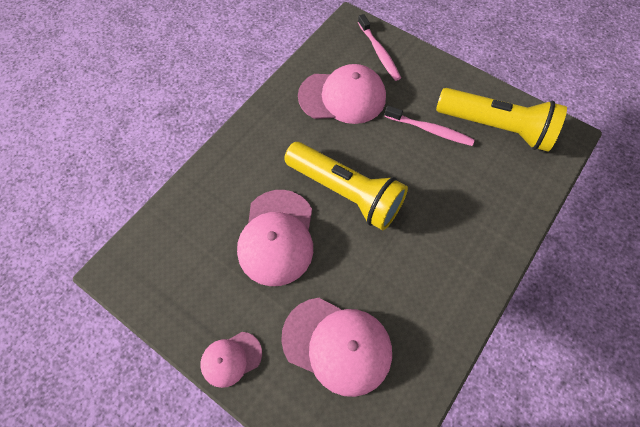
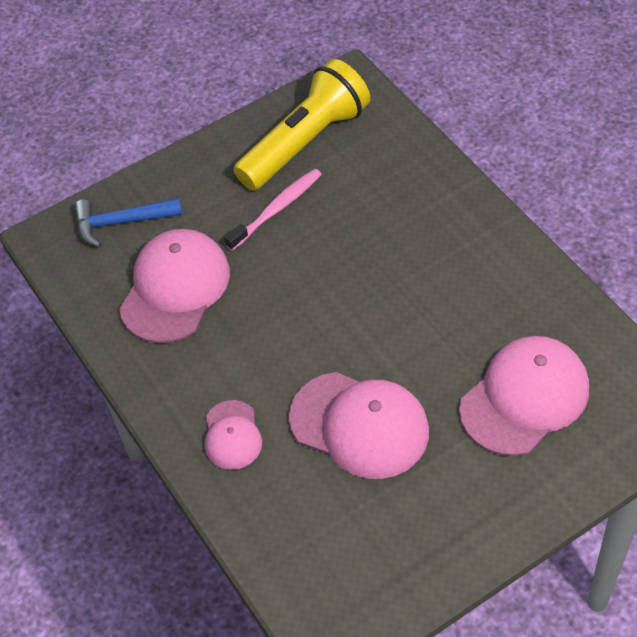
camera: 65 degrees left, 10 degrees down
(231, 359) = (504, 517): pink cap -> pink cap (232, 435)
(345, 192) = (327, 329): yellow flashlight -> none
(379, 52) = (121, 222): pink toothbrush -> blue hammer

